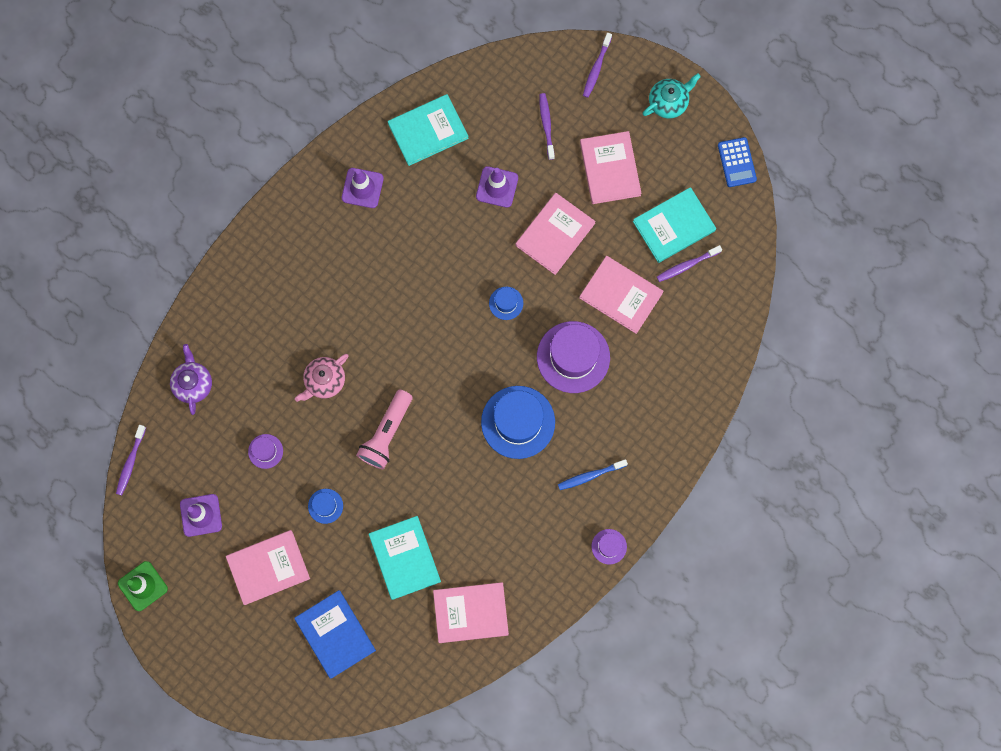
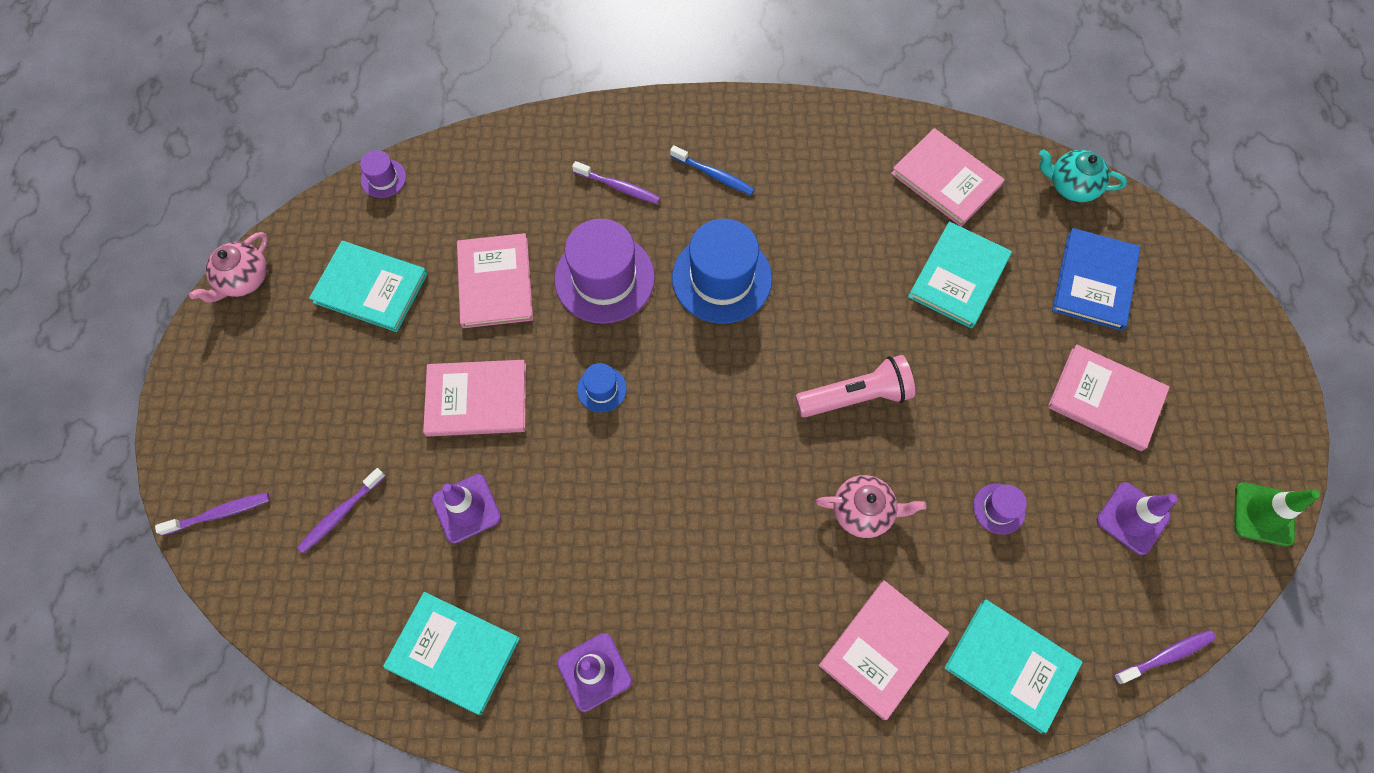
camera: 130 degrees left, 10 degrees down
(193, 384) = (1011, 665): purple teapot -> turquoise book
(325, 506) = (989, 395): blue hat -> none
(609, 546) = (766, 112): purple hat -> purple hat (383, 178)
(610, 168) = (348, 401): pink book -> pink book (883, 649)
(668, 102) = (213, 400): turquoise teapot -> turquoise teapot (1071, 186)
(687, 265) = (408, 244): purple toothbrush -> purple toothbrush (618, 187)
(736, 162) = (244, 279): blue calculator -> pink teapot

